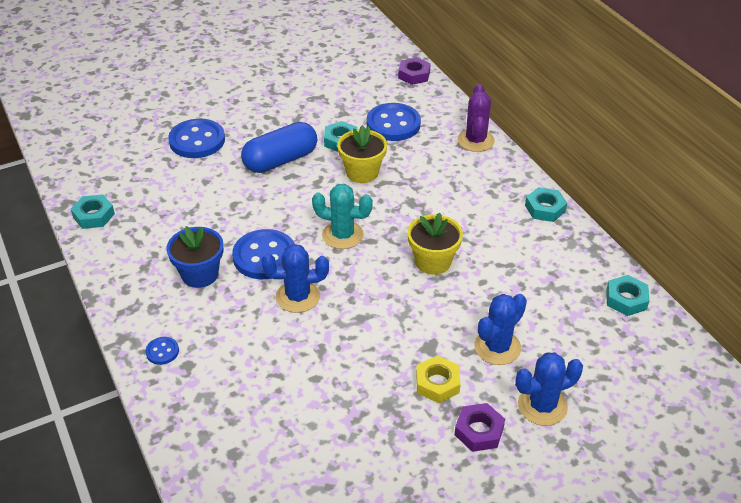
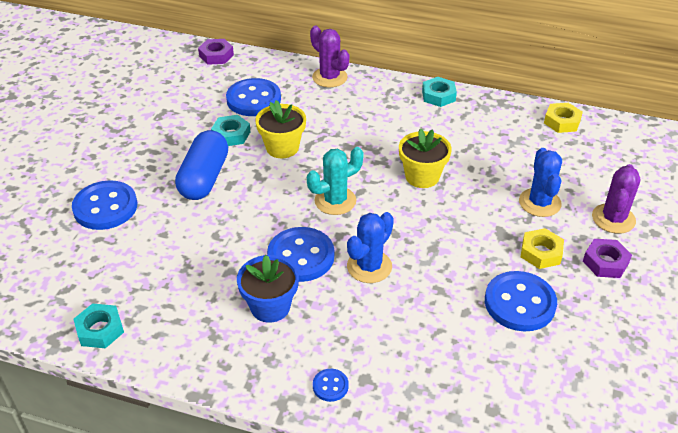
camera: 45 degrees left, 0 degrees up
(363, 404) = (519, 303): none -> blue button
(542, 406) = (613, 219): blue cactus -> purple cactus
(626, 299) = (562, 121): turquoise nut -> yellow nut

